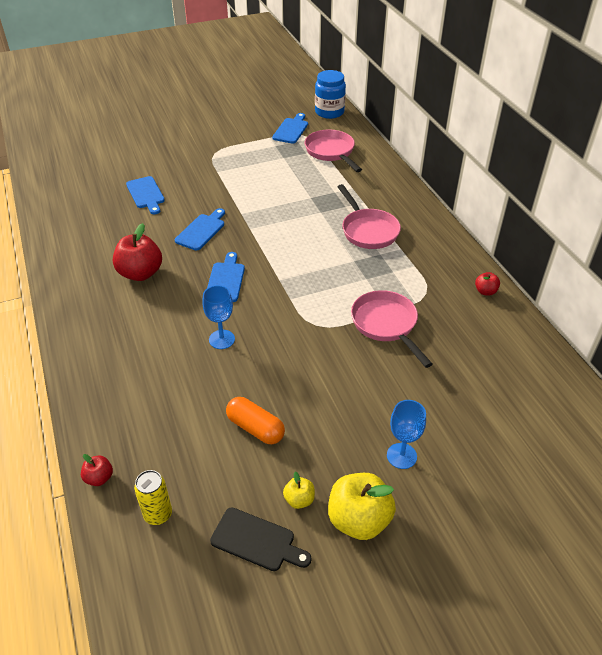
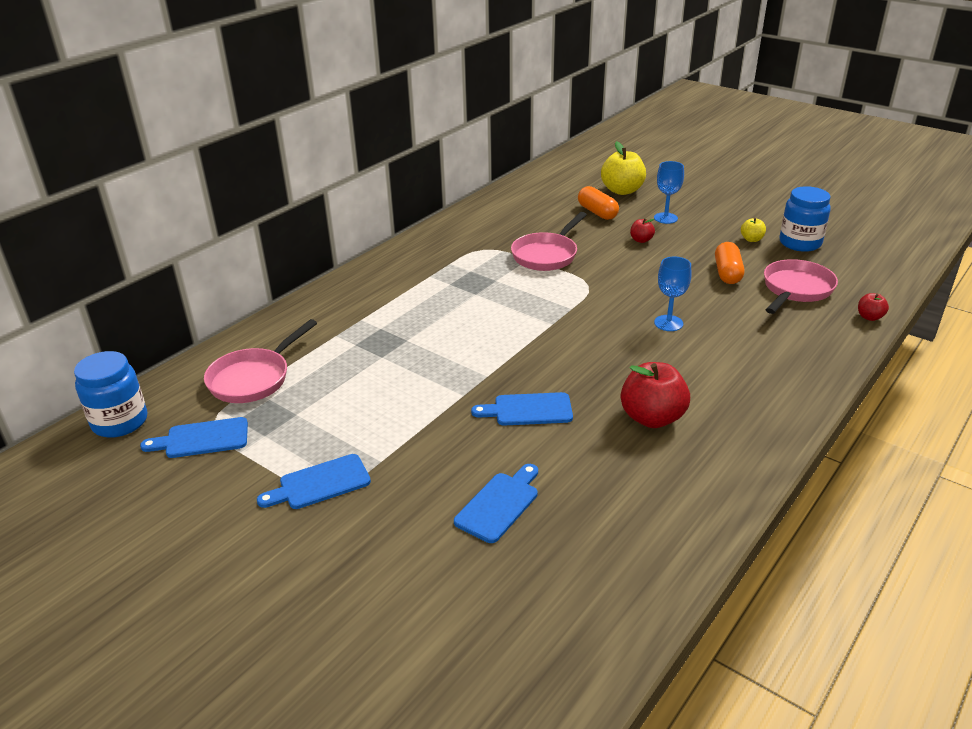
camera: 120 degrees left, 10 degrees down
(158, 514) = (847, 282): yellow can -> none
(226, 280) = (590, 355): blue cutting board -> blue cutting board (320, 483)
(257, 541) = (800, 243): black cutting board -> blue jar
(359, 520) = (732, 218): yellow apple -> yellow apple (622, 191)
(368, 230) = (416, 301): pink pan -> pink pan (795, 290)
(453, 405) = (597, 212): none -> orange capsule
(485, 291) = (452, 226): red apple -> red apple (641, 240)

